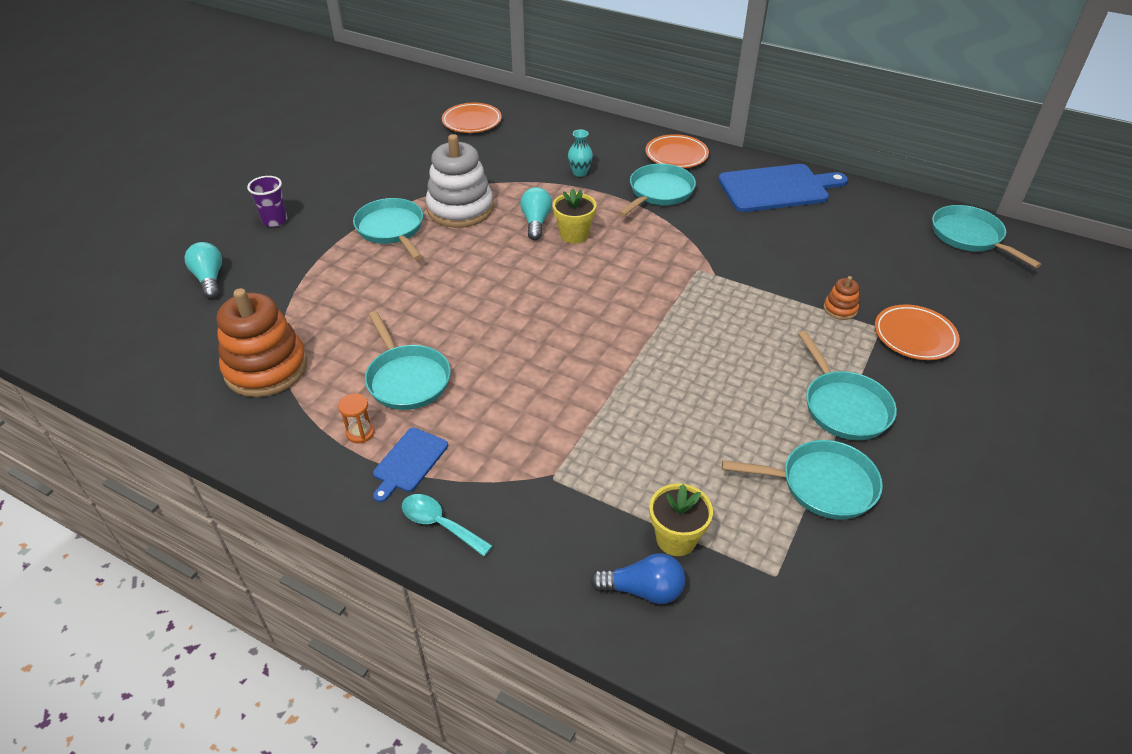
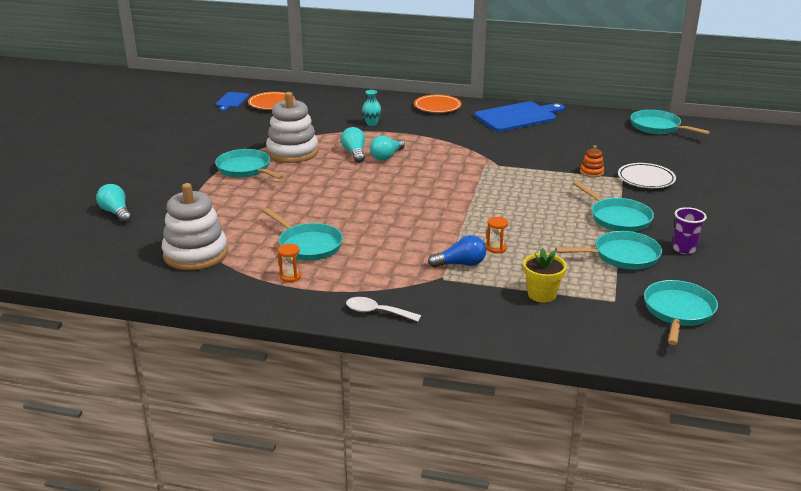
camera: 15 degrees left, 15 degrees down
(266, 368) = (195, 254): orange stacking toy -> white stacking toy
(275, 221) = (148, 175): purple cup -> purple cup (684, 249)
(408, 462) = (336, 286): blue cutting board -> blue cutting board (231, 101)
(439, 524) = (377, 312): turquoise spoon -> white spoon
(574, 235) = (386, 156): yellow flower pot -> turquoise light bulb
(643, 590) = (533, 320): blue light bulb -> blue light bulb (460, 264)
(648, 433) = (496, 248): none -> orange hourglass
(659, 192) = (435, 128): turquoise pan -> turquoise pan (678, 312)
(914, 336) = (646, 179): orange plate -> white plate

